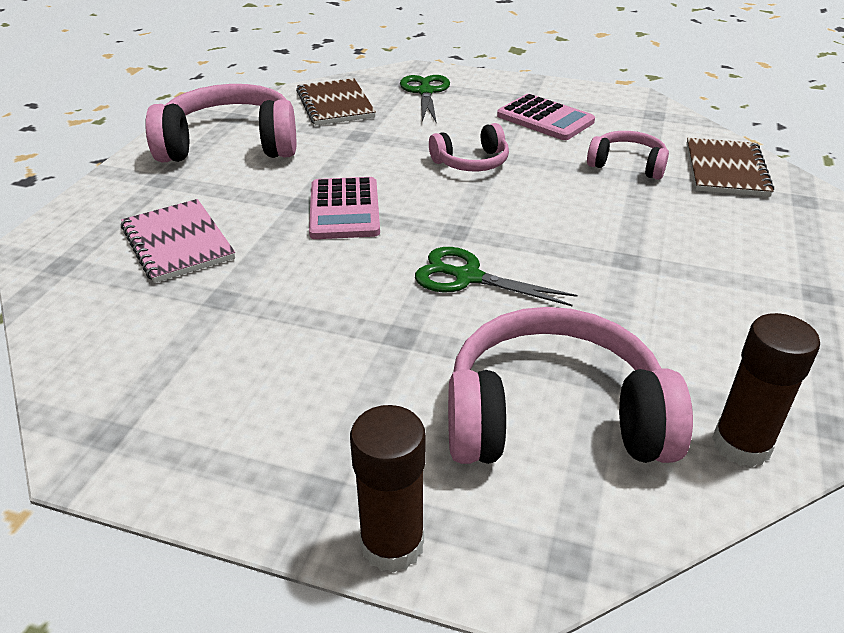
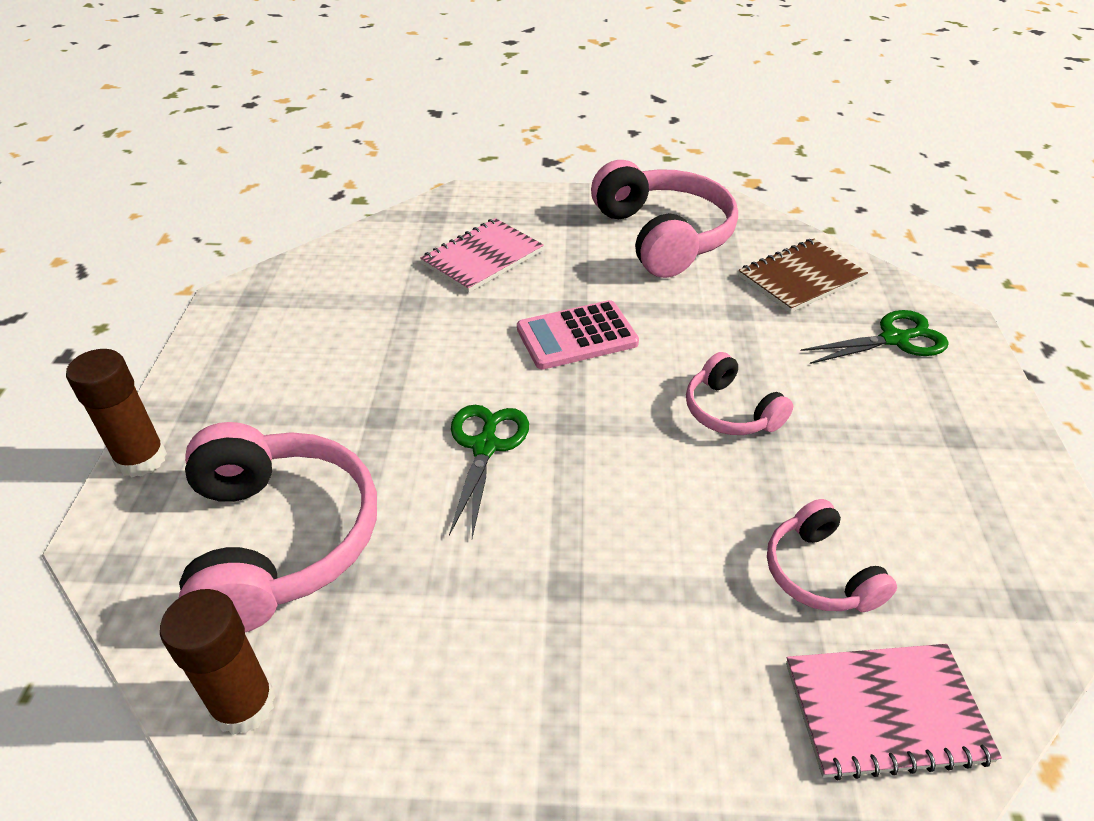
camera: 75 degrees right, 5 degrees up
(545, 119) = (904, 466): pink calculator -> none
(627, 165) = (820, 573): pink headphones -> pink headphones turned 150 degrees clockwise
(726, 170) = (885, 712): brown notebook -> pink notebook

